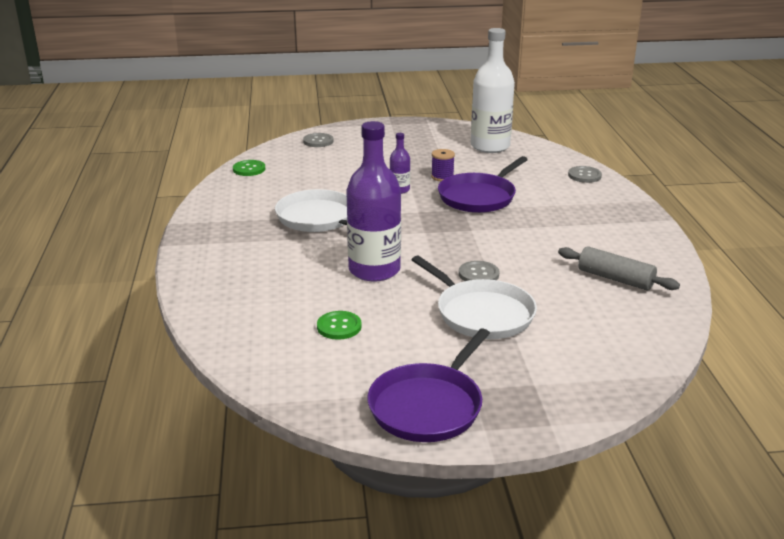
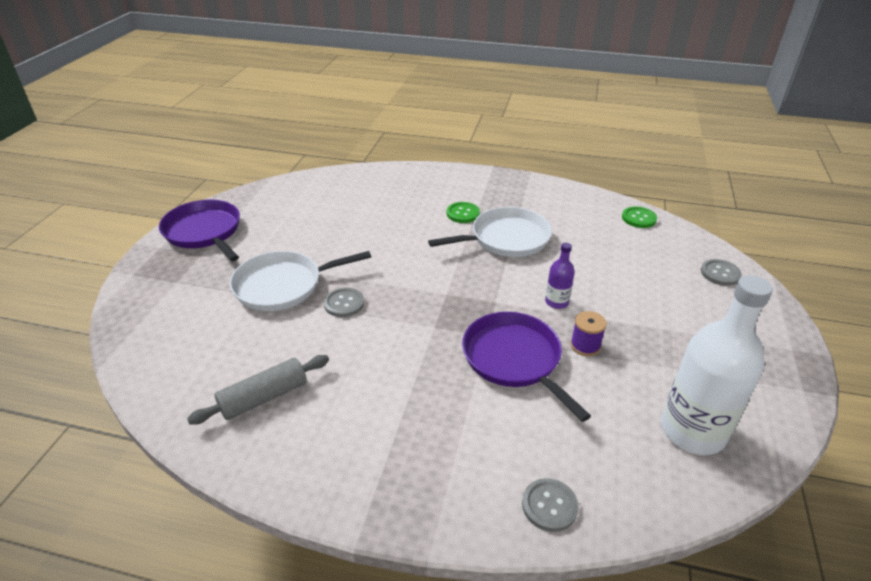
camera: 110 degrees right, 10 degrees up
(339, 327) = (323, 217): green button -> green button (463, 213)
(374, 270) = (392, 248): purple bottle -> none

